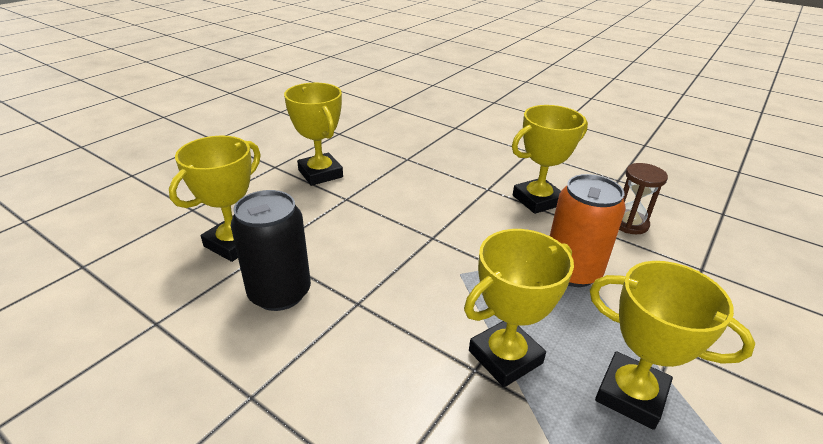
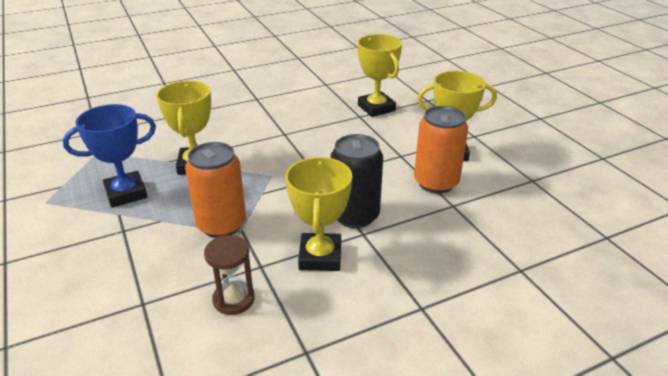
camera: 120 degrees right, 0 degrees up
(280, 293) = (316, 114): black can -> black can (355, 215)
(380, 171) = (436, 182): none -> orange can
(631, 394) = (126, 193): yellow trophy -> blue trophy

